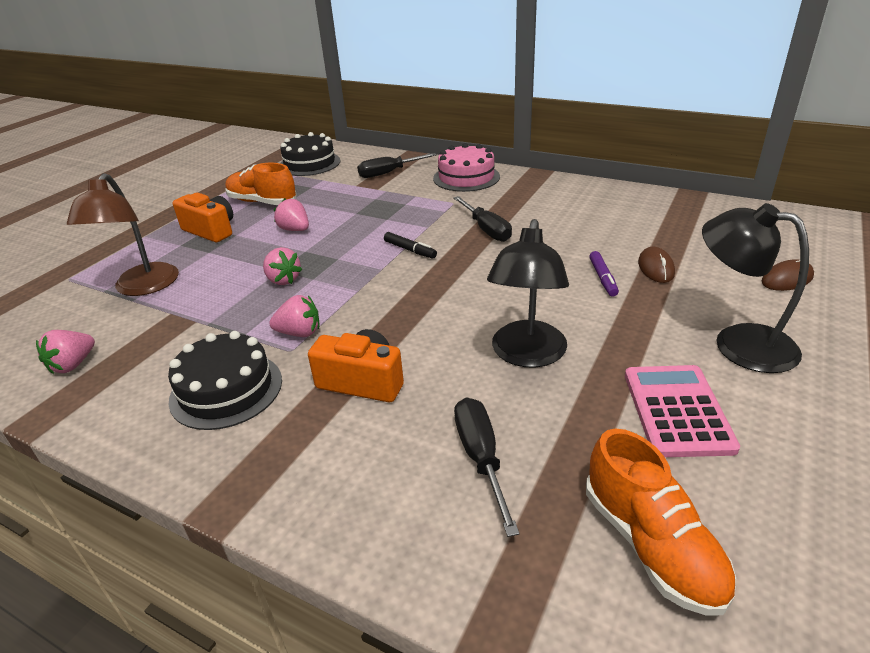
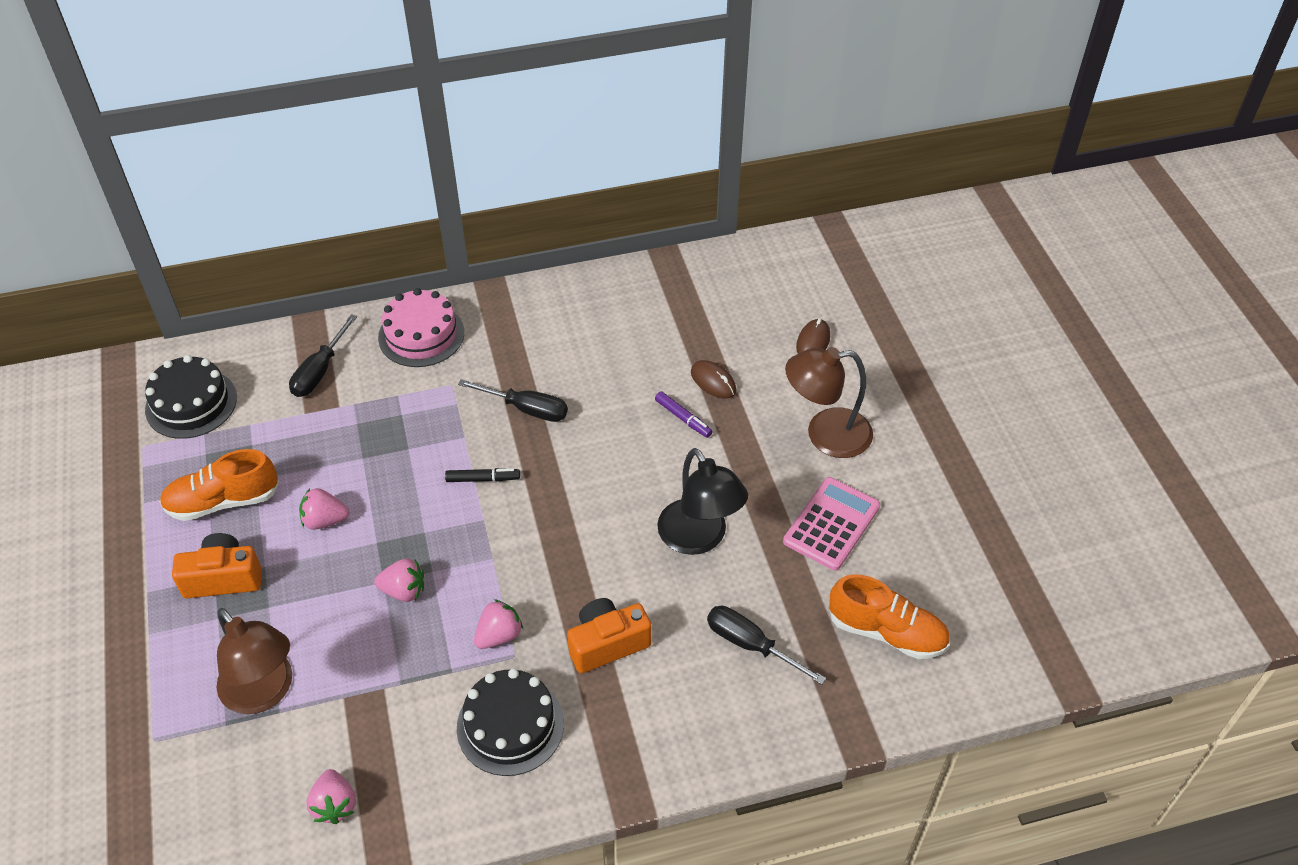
camera: 45 degrees left, 15 degrees up
(677, 410) = (831, 524): pink calculator -> pink calculator turned 75 degrees clockwise
(738, 343) = (825, 434): black lamp -> brown lamp

